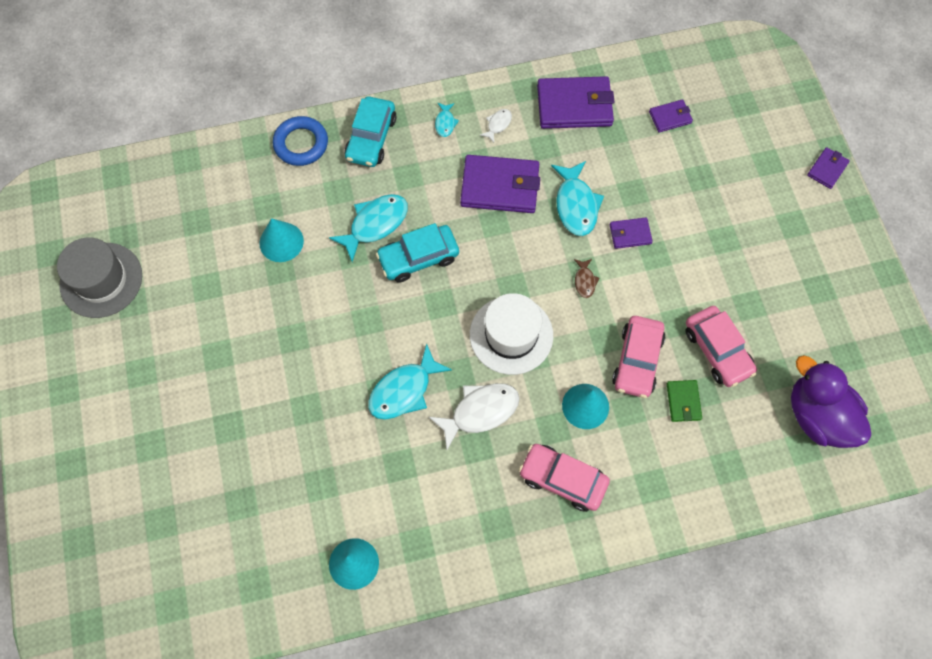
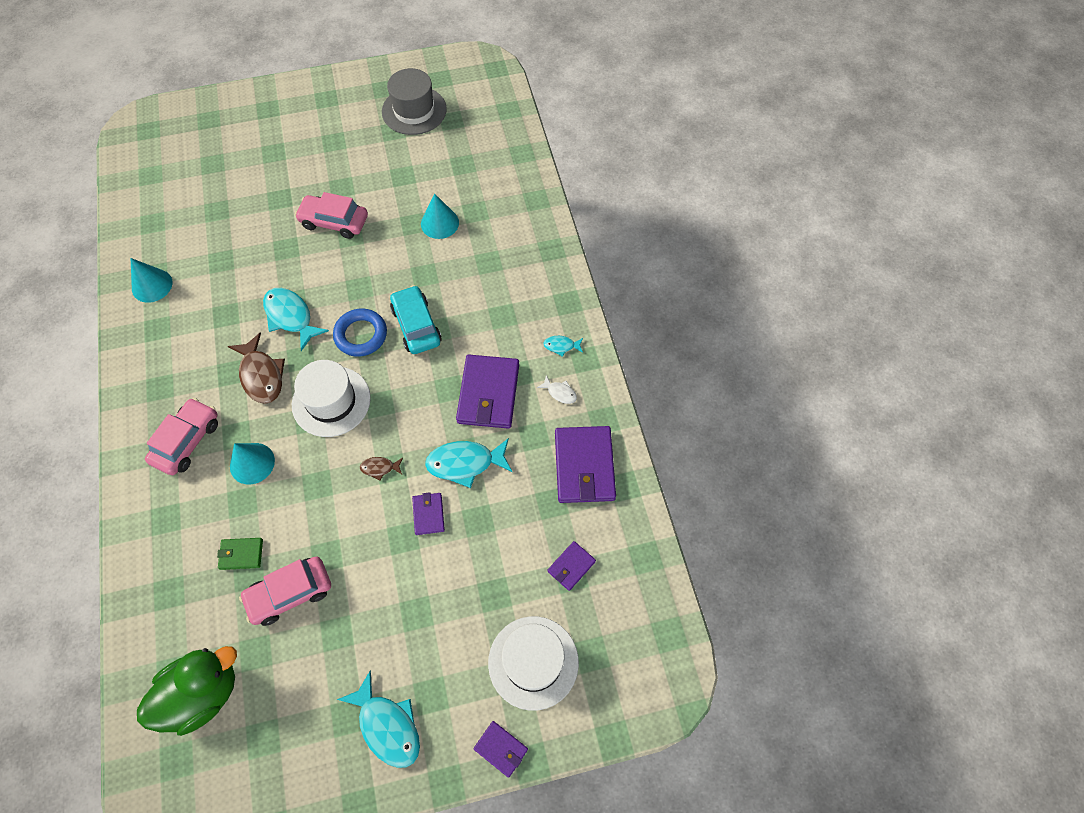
camera: 90 degrees right, 5 degrees down
(301, 144) = (537, 232): blue ring -> blue ring (361, 335)
(371, 138) = (544, 285): turquoise car -> none
(375, 224) = (453, 291): turquoise fish -> turquoise fish (387, 726)
(480, 412) = (261, 375): white fish -> brown fish
(637, 361) = (290, 513): pink car -> pink car (334, 222)
(670, 117) = (571, 566): purple wallet -> purple wallet turned 60 degrees clockwise
(755, 146) = (533, 662): none -> white hat
(817, 416) = (202, 693): purple duck -> green duck

